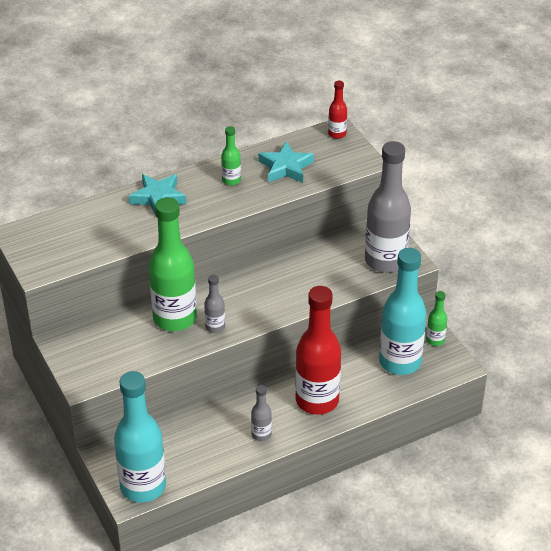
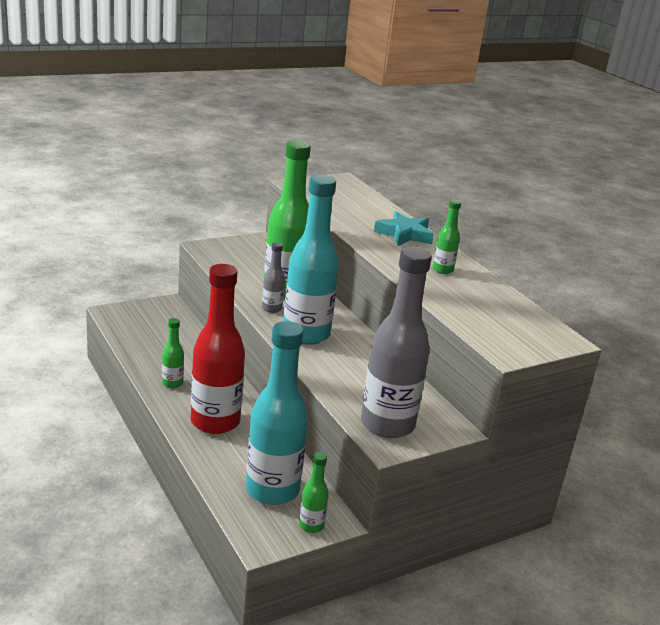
camera: 85 degrees right, 15 degrees down
(143, 486) = (123, 319): turquoise bottle -> turquoise bottle (306, 334)
(261, 434) = (172, 383): grey bottle -> green bottle
(286, 167) = (476, 301): turquoise star -> none
(337, 134) = (556, 339): red bottle -> none

